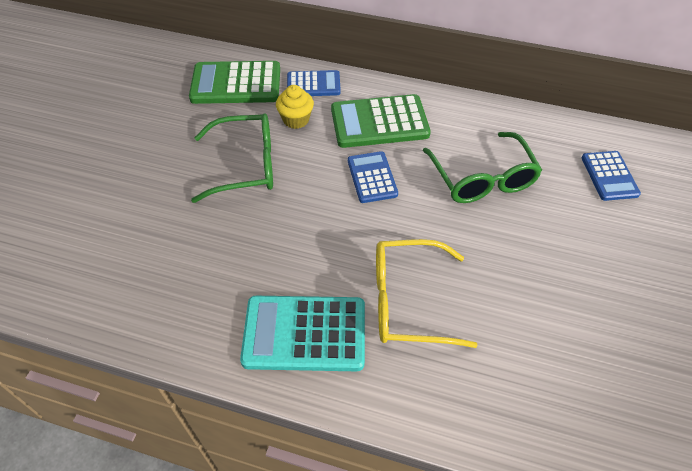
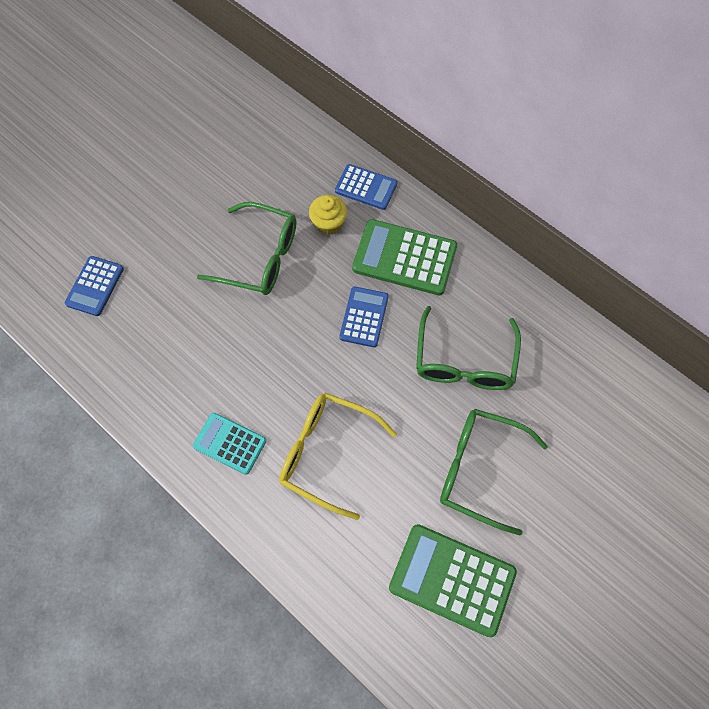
camera: 25 degrees right, 15 degrees up
(236, 84) = (294, 158): green calculator -> green calculator (452, 579)
(304, 333) = (230, 443): turquoise calculator -> turquoise calculator, size x0.61
(554, 257) = (479, 469): none -> green glasses
(609, 176) = (589, 411): blue calculator -> blue calculator (95, 286)

